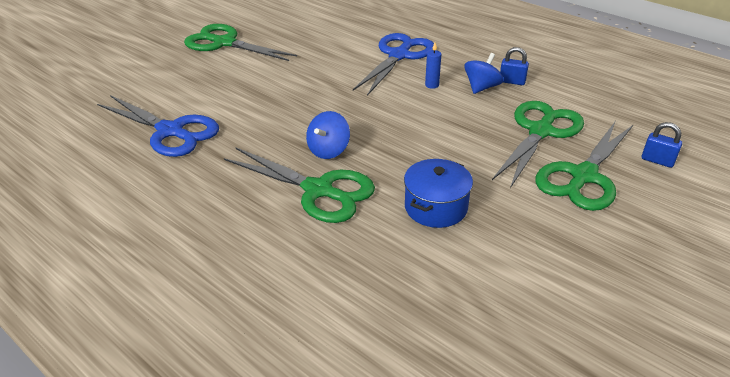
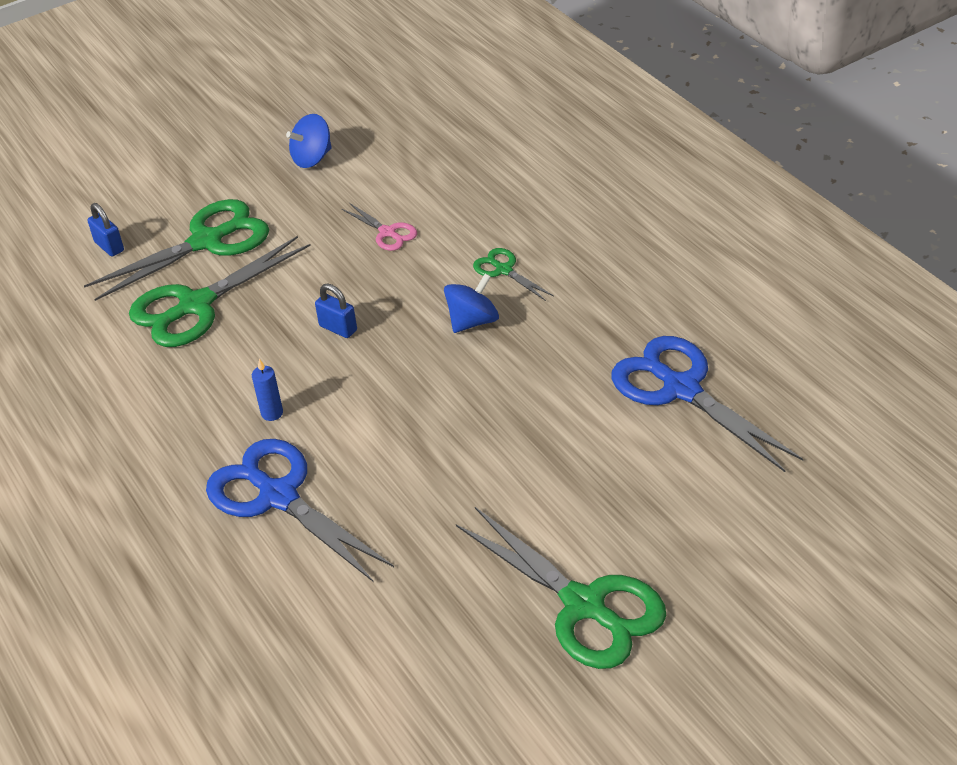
camera: 160 degrees left, 5 degrees up
(318, 190) = (504, 270): green scissors -> green scissors, size x0.49
(399, 55) = (278, 496): blue scissors -> blue scissors turned 90 degrees clockwise
(436, 207) = (387, 233): blue pot -> pink scissors
(481, 87) = (204, 394): blue spinning top -> blue spinning top (312, 158)
(512, 81) = (151, 398): blue padlock -> blue padlock (338, 328)

